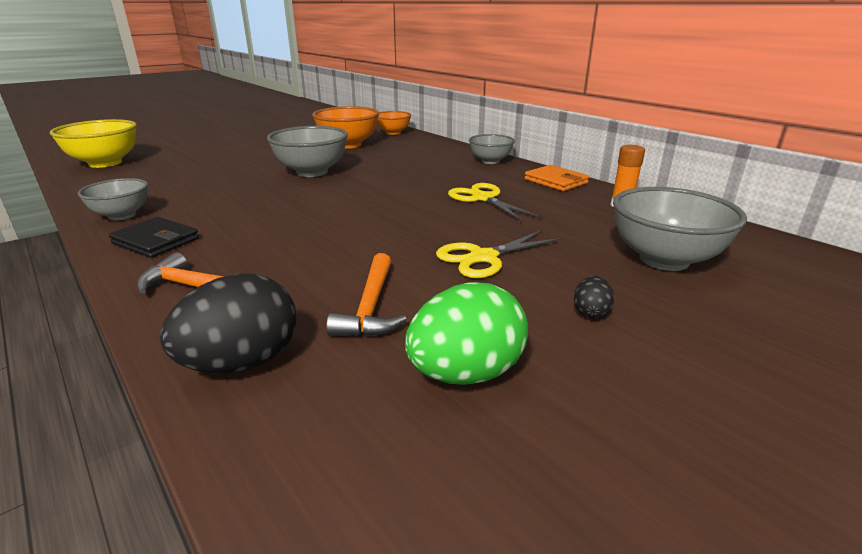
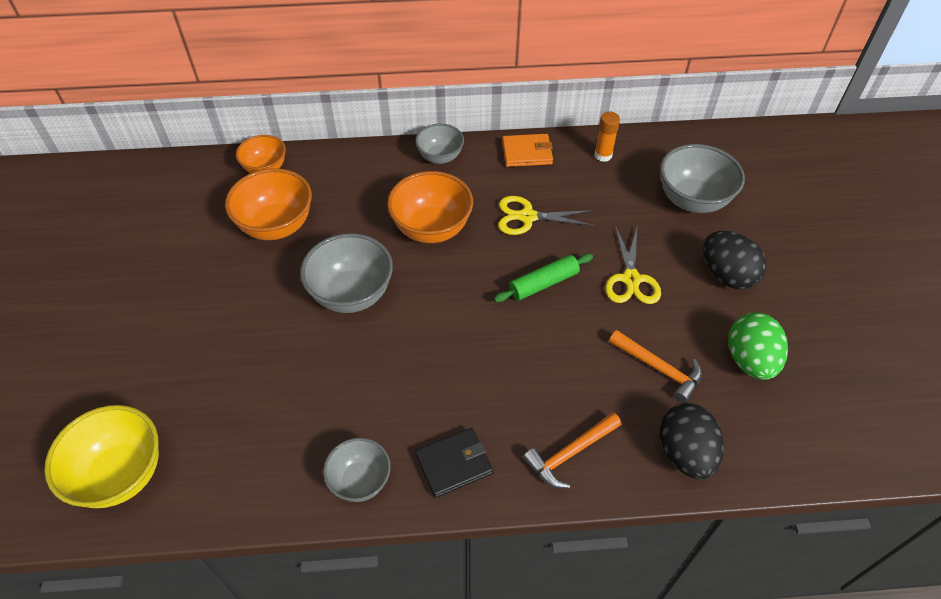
camera: 55 degrees left, 25 degrees up
(412, 175) = (432, 229): none -> orange bowl
(413, 222) = (543, 284): none -> green rolling pin
(590, 312) = (726, 275): black egg -> black egg, size x2.12

